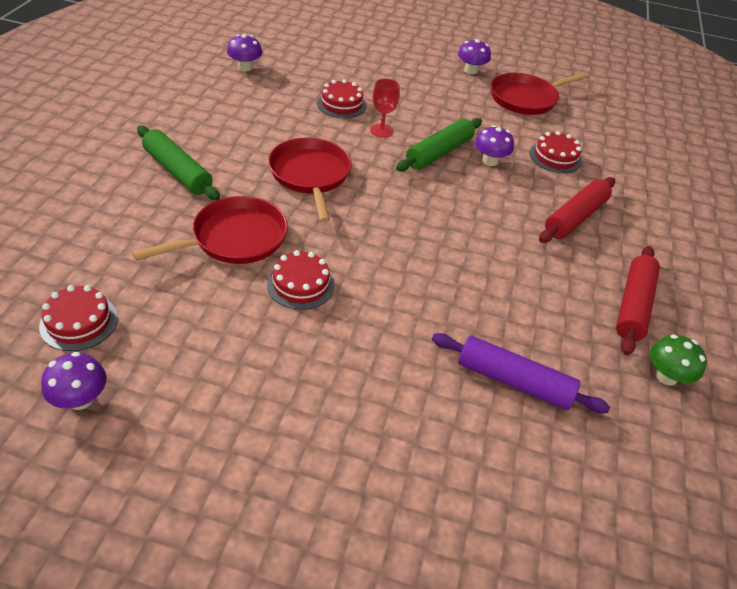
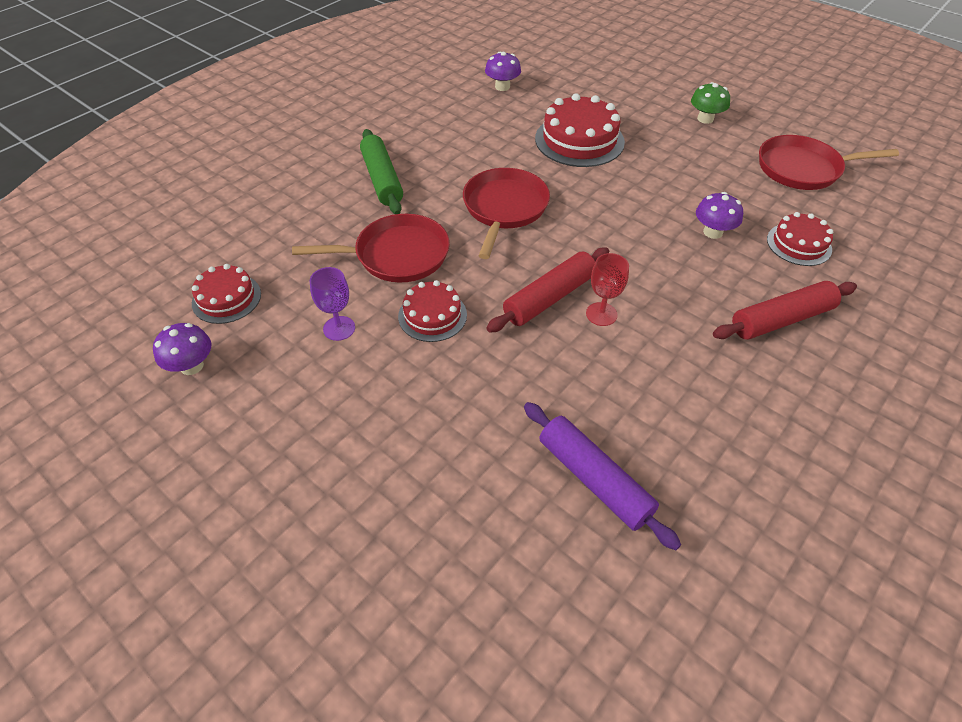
camera: 30 degrees right, 5 degrees up
(218, 319) = (339, 328): none -> purple goblet
(341, 104) = (579, 140): red cake -> red cake, size x1.67
(381, 131) = (606, 176): red goblet -> red goblet (601, 314)
(439, 153) = (657, 211): green rolling pin -> none
(471, 70) = (751, 125): purple mushroom -> none
(633, 305) = (794, 440): red rolling pin -> red rolling pin (549, 298)
(666, 376) = (786, 535): green mushroom -> green mushroom (705, 119)

